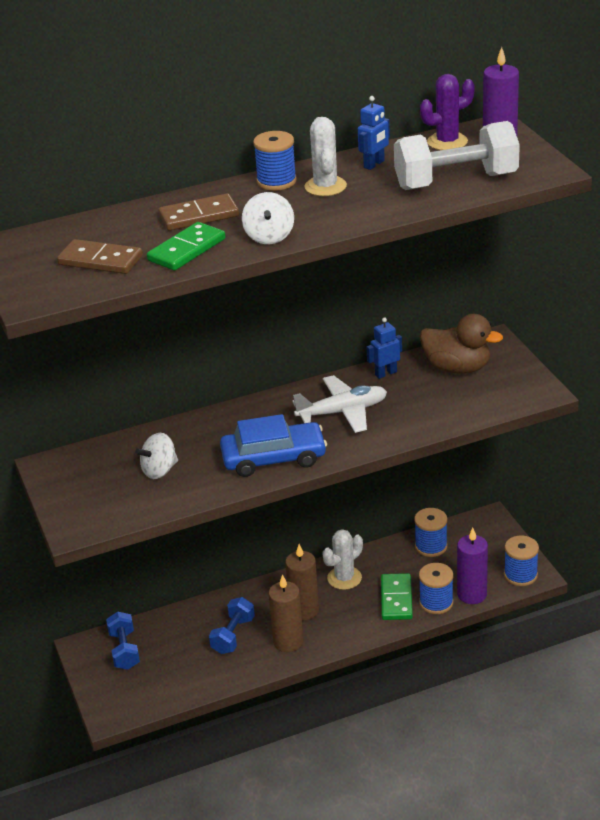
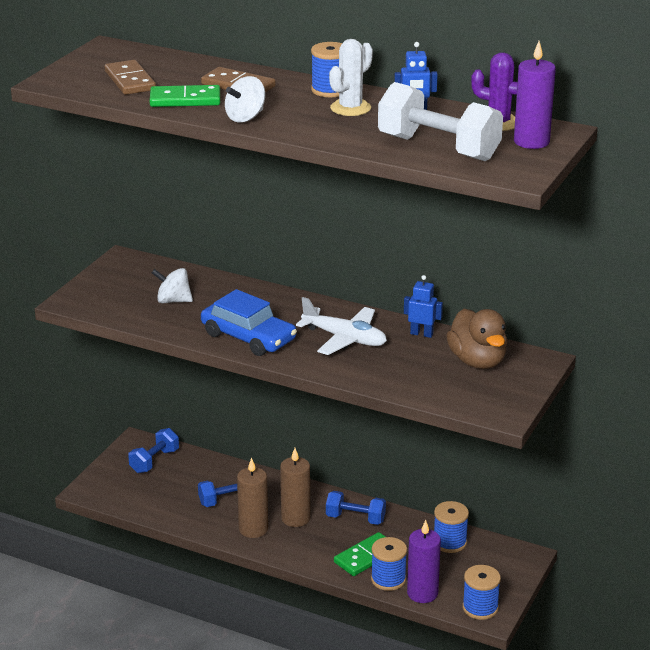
camera: 45 degrees right, 5 degrees down
(344, 578) = (355, 518): white cactus -> blue dumbbell

